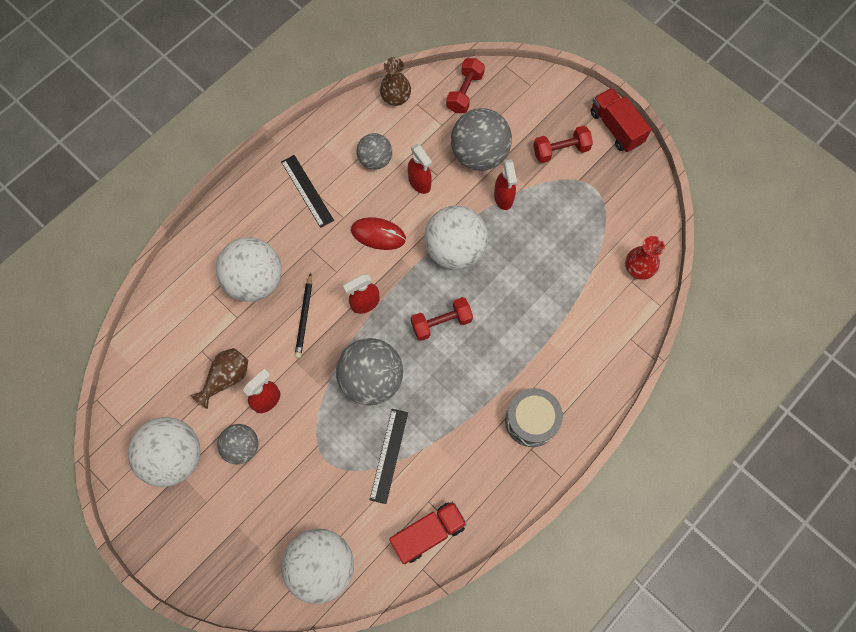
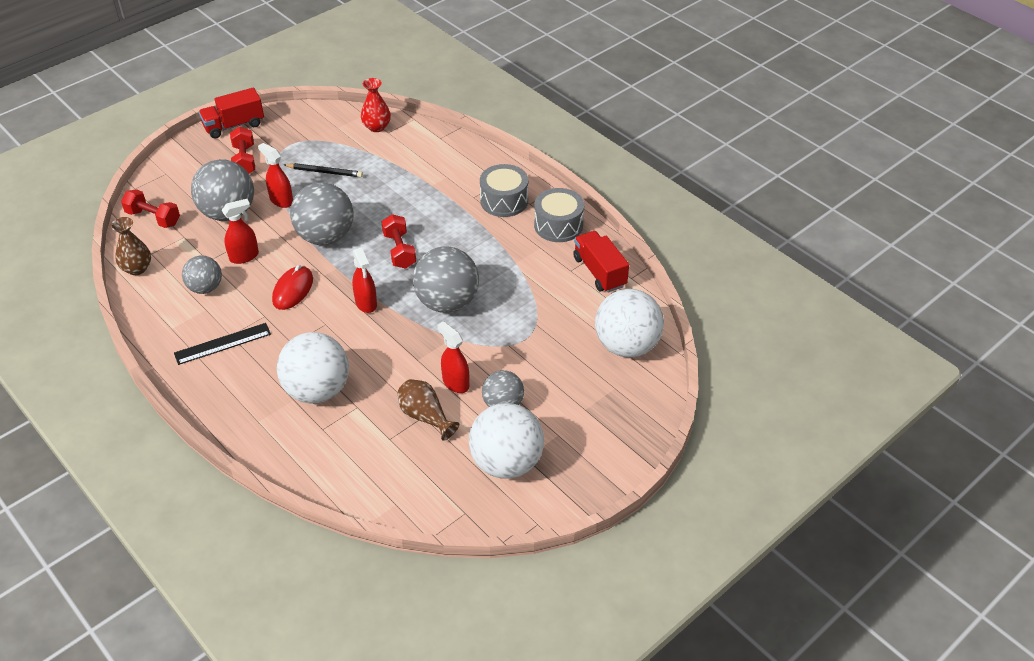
camera: 85 degrees left, 25 degrees down
(304, 317) = (370, 350): black pencil -> black pencil (325, 172)
(389, 455) = (525, 294): black ruler -> none
(454, 249) = (325, 237): white ball -> grey ball
(498, 484) = (558, 225): none -> grey drum
(503, 198) = (281, 200): red spray bottle -> red spray bottle turned 135 degrees counterclockwise

